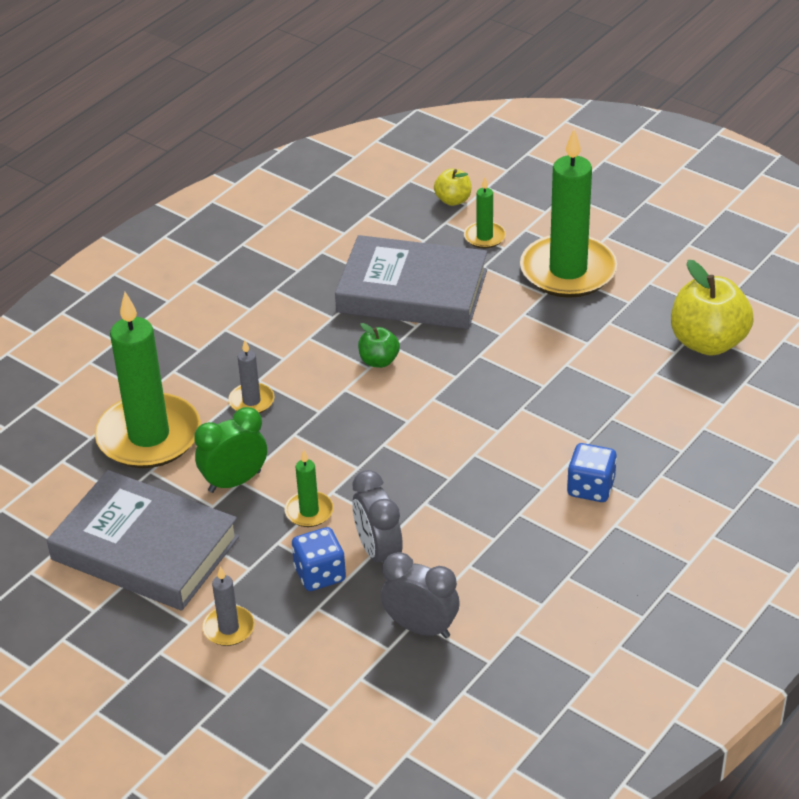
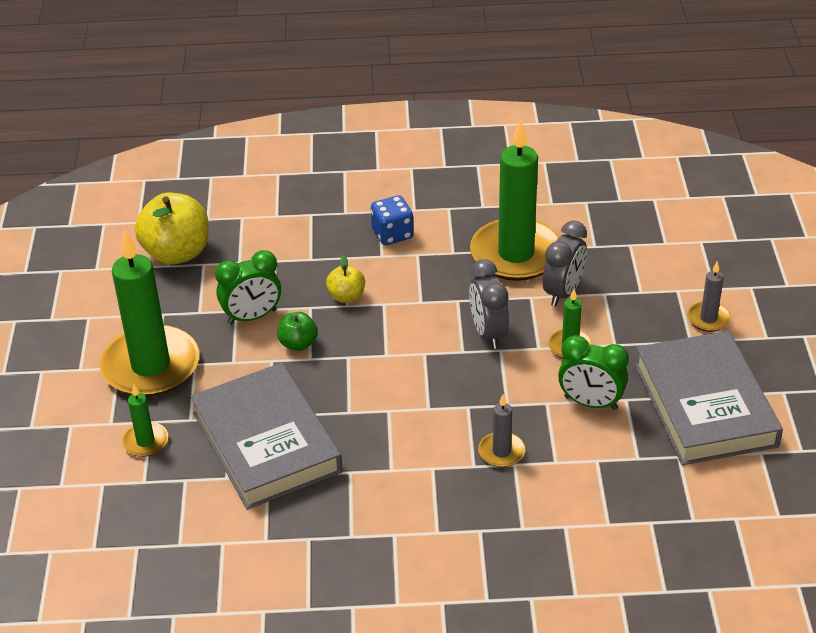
camera: 130 degrees left, 0 degrees up
(149, 436) = (607, 486): green candle -> green candle (516, 254)
(320, 574) = (614, 307): blue dice -> none
(379, 361) = (375, 408): green apple -> green apple (298, 344)
(421, 627) = (597, 240): grey clock -> grey clock (488, 333)
(453, 200) = (103, 495): yellow apple -> yellow apple (346, 296)
(568, 347) = (252, 317): none -> green clock

